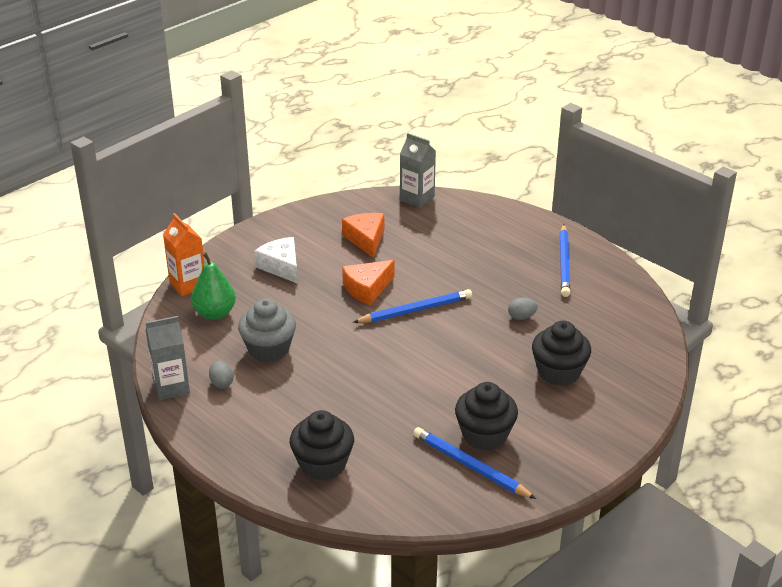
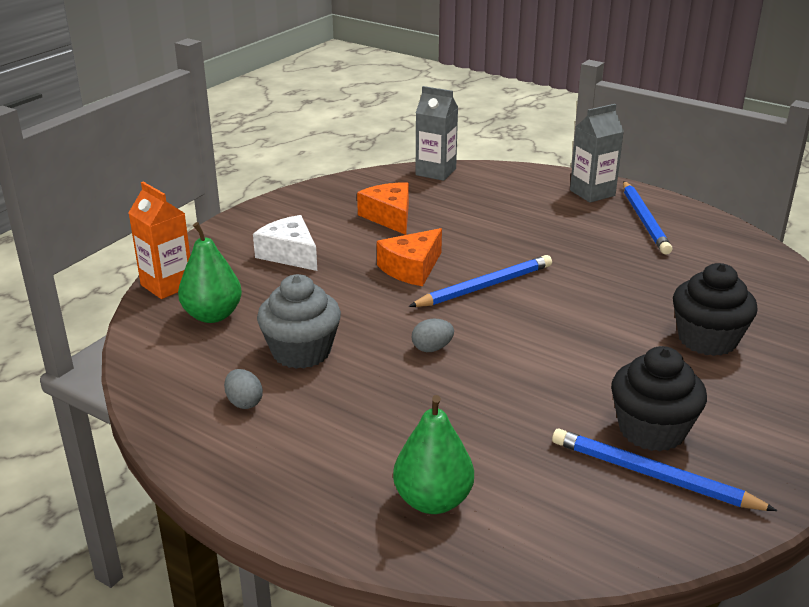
camera: 10 degrees left, 5 degrees down
(171, 387) = (169, 416): grey carton -> grey carton (592, 193)
(323, 464) = (433, 500): black cupcake -> green pear
(521, 317) = (624, 281): grey egg -> grey egg (432, 348)

